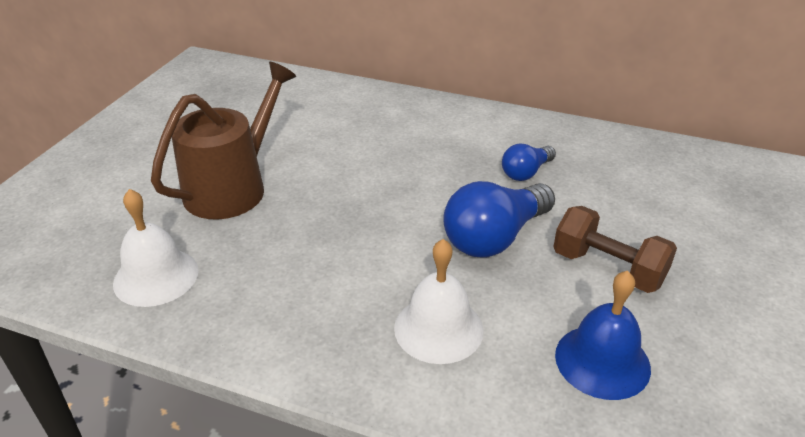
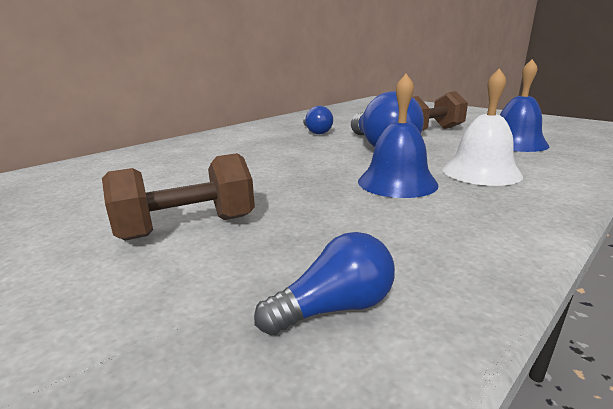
camera: 65 degrees left, 15 degrees down
(156, 276) = (334, 308): white bell -> blue light bulb
(232, 188) = (187, 227): brown watering can -> brown dumbbell
(371, 269) = (397, 182): none -> blue bell

